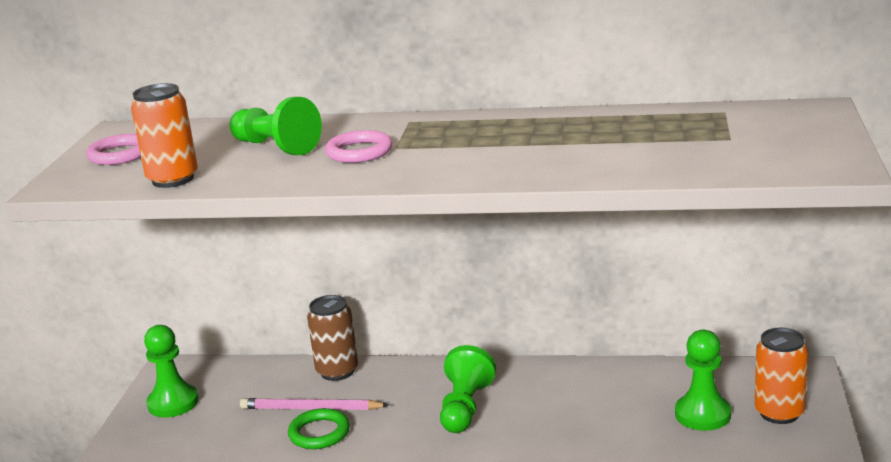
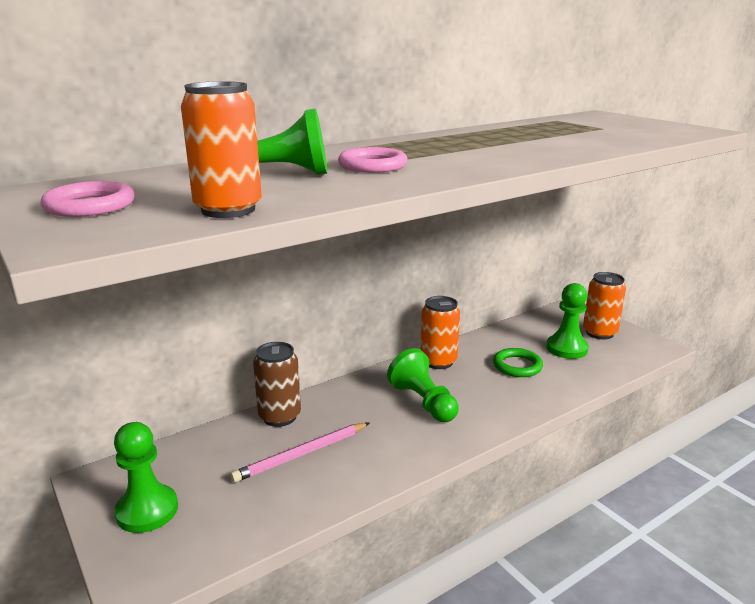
camera: 45 degrees left, 0 degrees up
(319, 433) = (340, 470): green ring -> green ring (517, 366)
(541, 375) = (438, 361): none -> orange can

